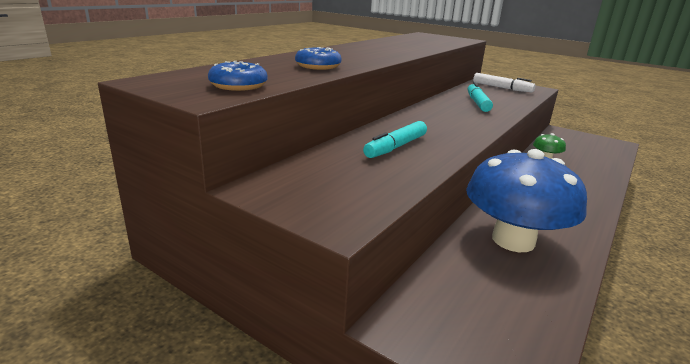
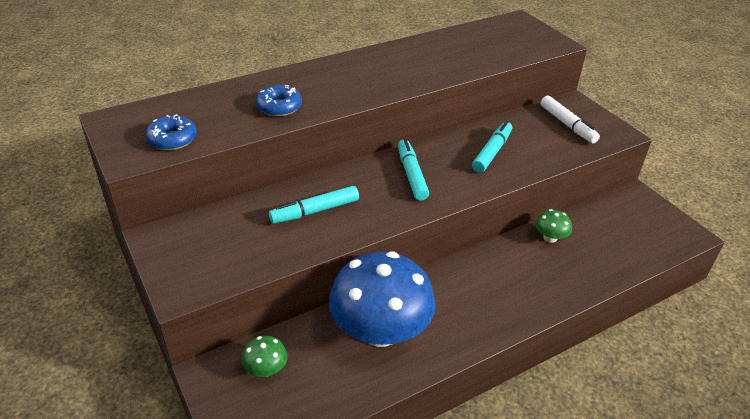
camera: 25 degrees right, 15 degrees up
(441, 119) = (411, 174): none -> turquoise marker
(452, 301) = (266, 369): none -> green mushroom

